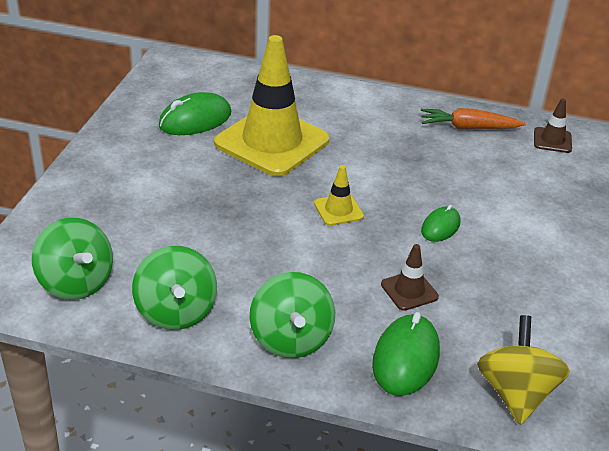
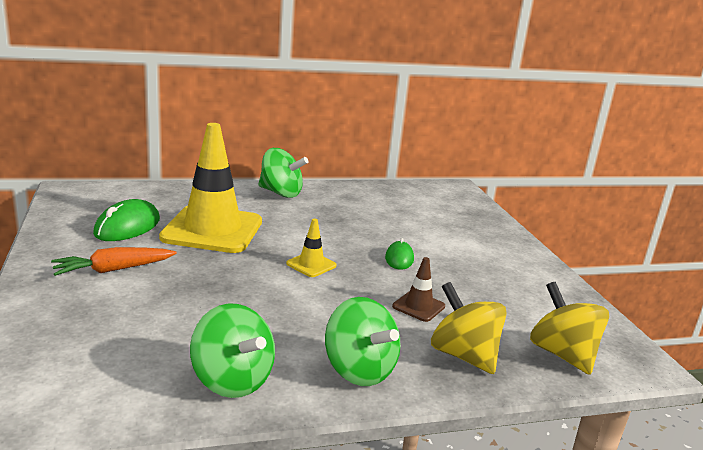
camera: 30 degrees left, 15 degrees down
(76, 283) = (101, 386): green spinning top -> green spinning top (280, 193)
(405, 358) = (463, 355): green mouse -> yellow spinning top
(468, 127) = (358, 194): orange carrot -> orange carrot (114, 269)
(552, 140) = (420, 192): brown traffic cone -> none

